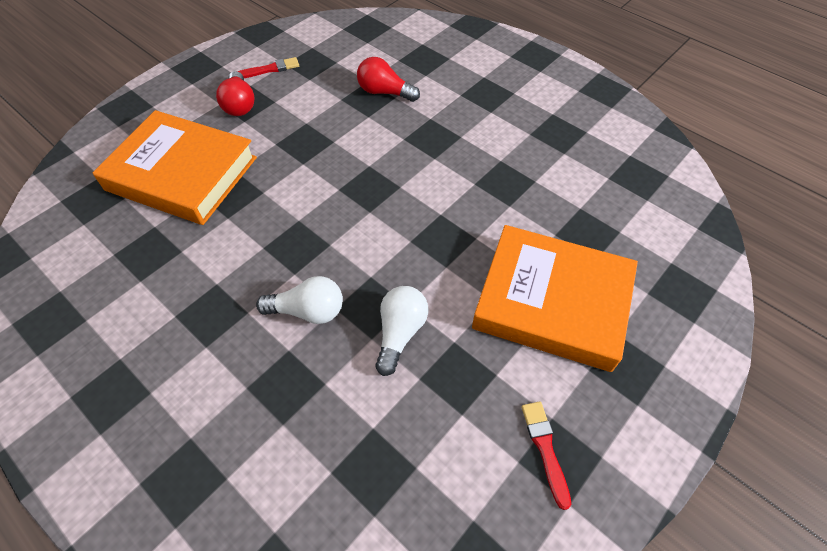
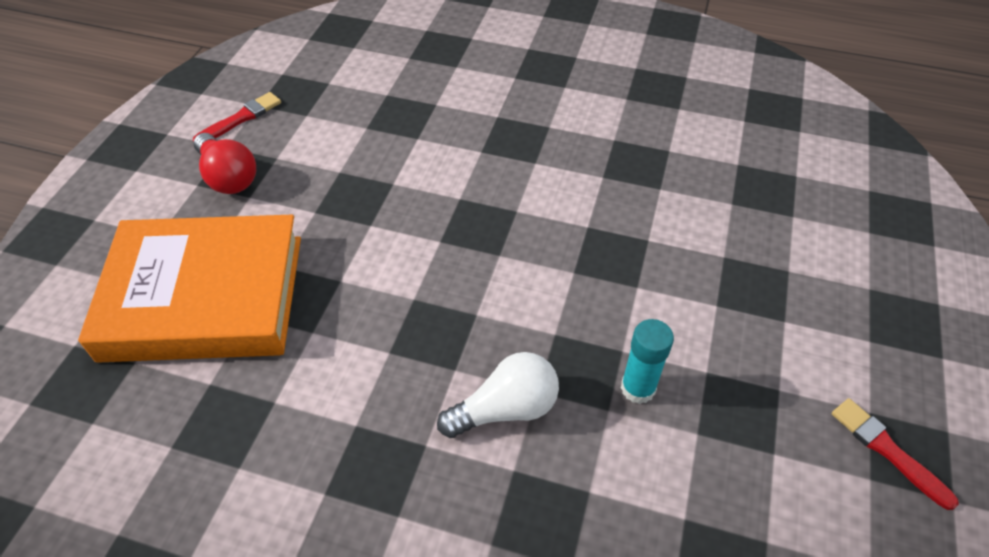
camera: 25 degrees left, 5 degrees down
(384, 92) = (418, 102): red light bulb -> none
(400, 333) = (638, 388): white light bulb -> turquoise glue stick
(552, 302) = (781, 281): orange book -> none

